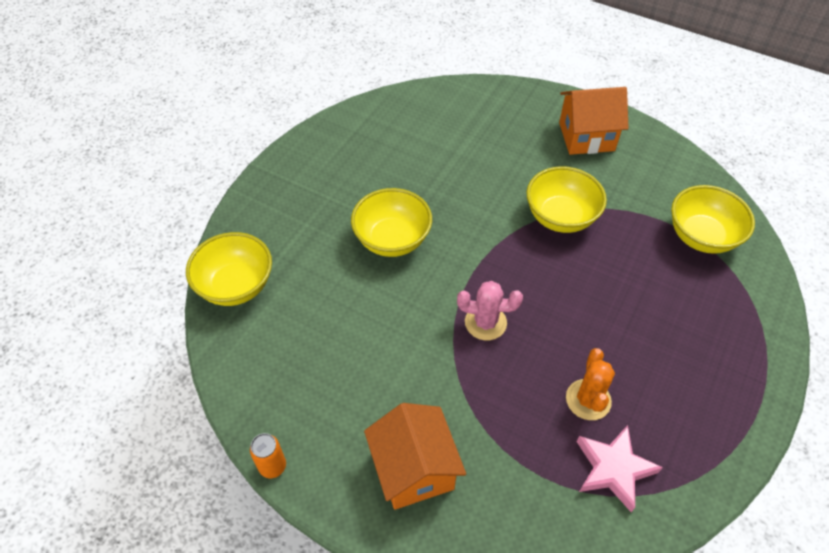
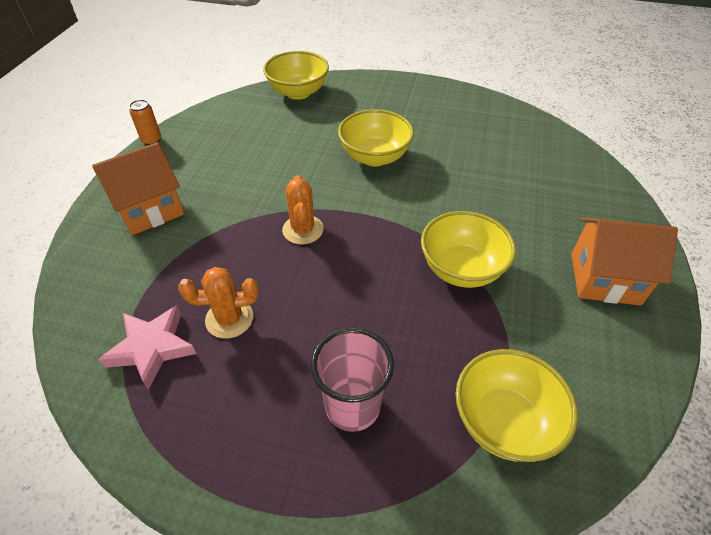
camera: 75 degrees right, 5 degrees down
(485, 322) = (303, 230): pink cactus -> orange cactus
(586, 136) = (604, 278): orange house -> orange house turned 60 degrees counterclockwise
(684, 322) = (352, 406): none -> pink cup

